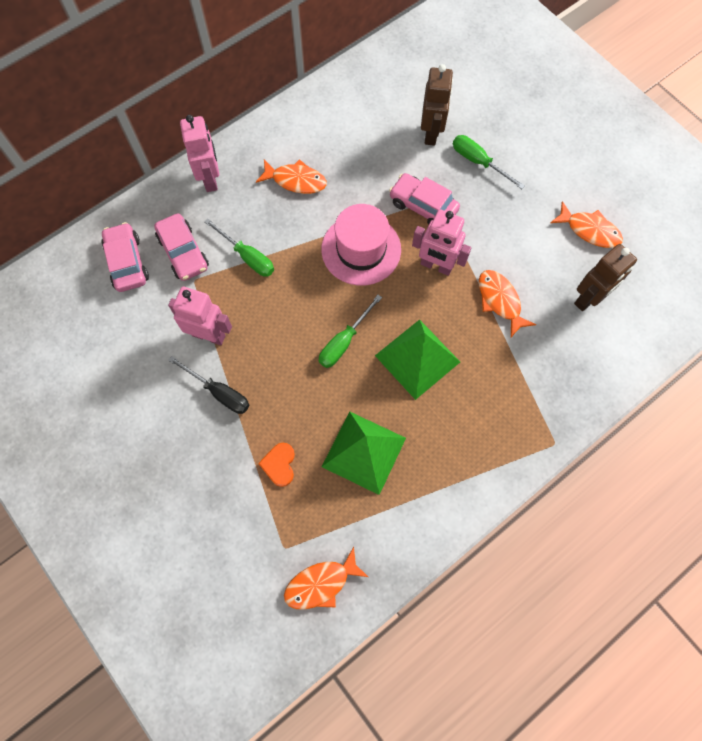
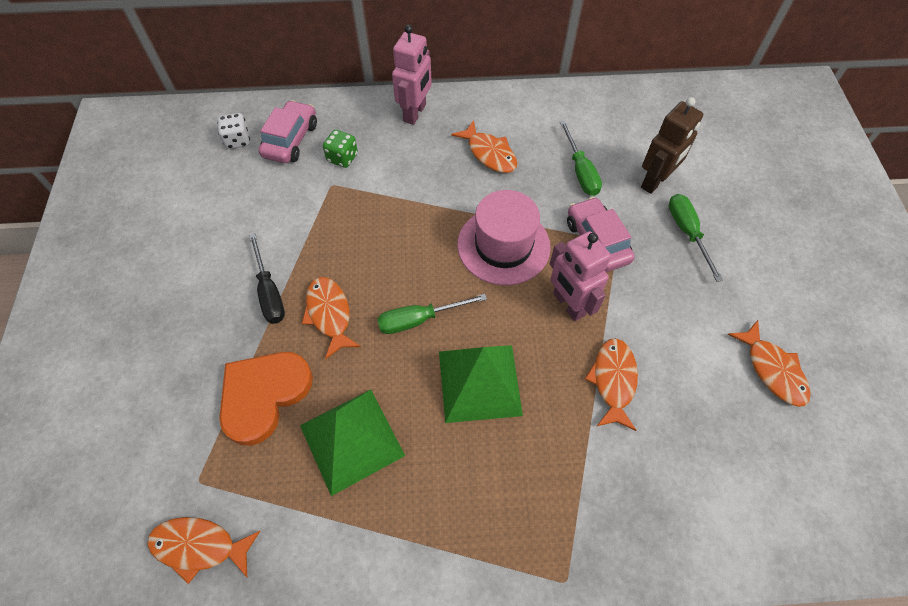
camera: 35 degrees right, 10 degrees down
(82, 289) = (238, 140): none -> white dice
(183, 252) = (342, 158): pink car -> green dice
(209, 335) = (304, 237): pink robot -> none
(247, 257) = (393, 192): green screwdriver -> green screwdriver (580, 171)
(277, 379) = (329, 314): none -> orange fish
(279, 464) = (263, 395): orange heart -> orange heart, size x1.96
(589, 298) = (722, 443): brown robot -> none

